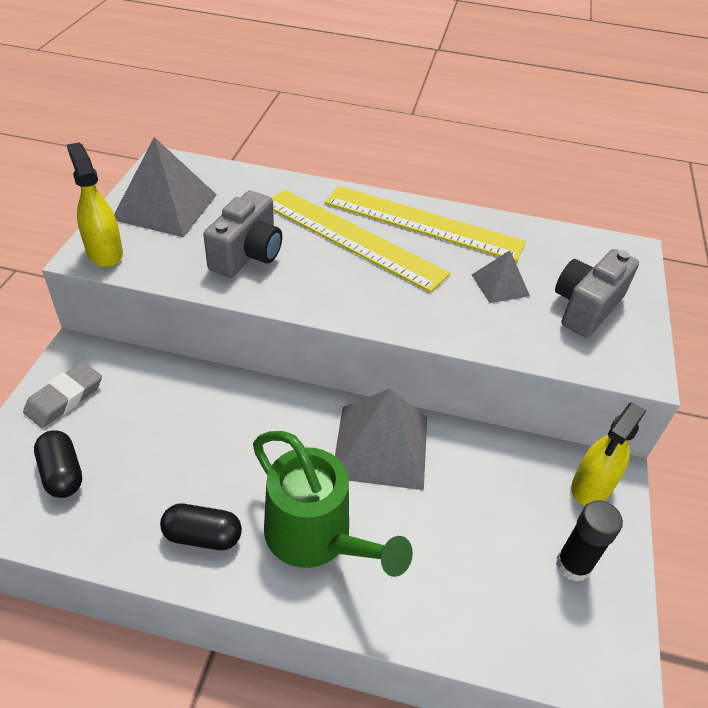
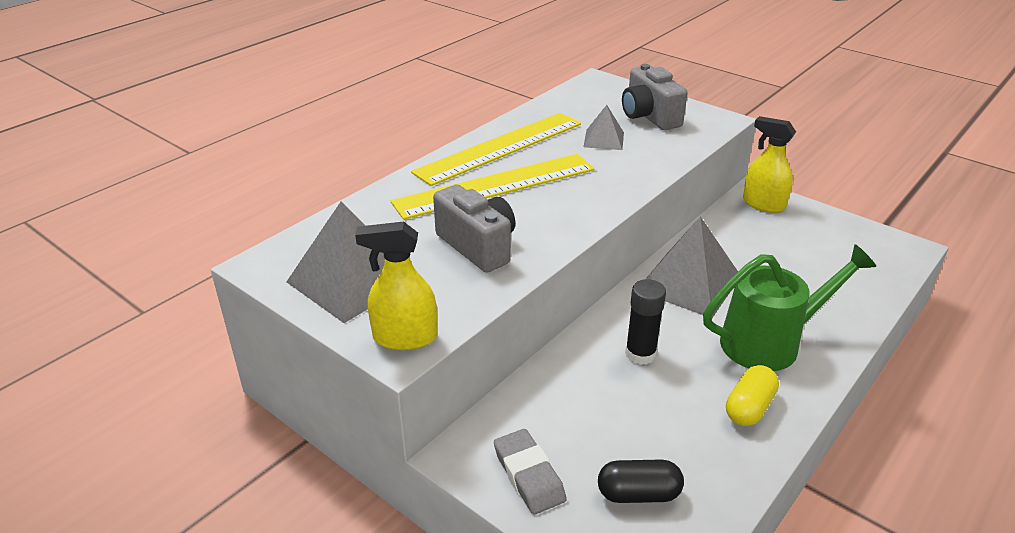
camera: 60 degrees left, 10 degrees down
(203, 536) = (749, 407): black capsule -> yellow capsule
(573, 565) = (825, 234): black glue stick -> black glue stick (640, 354)
(591, 486) = (763, 204): yellow spray bottle -> yellow spray bottle turned 150 degrees clockwise

